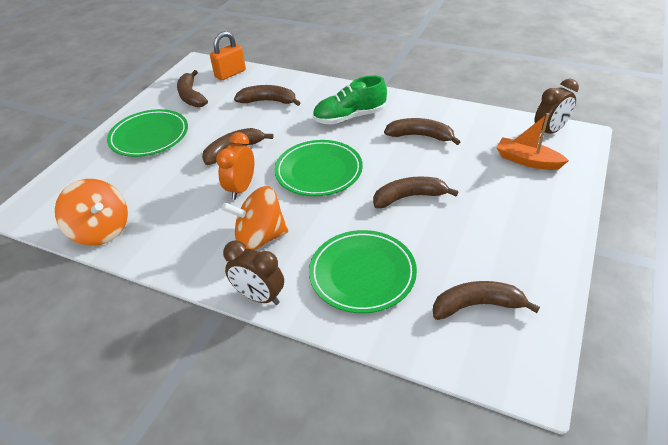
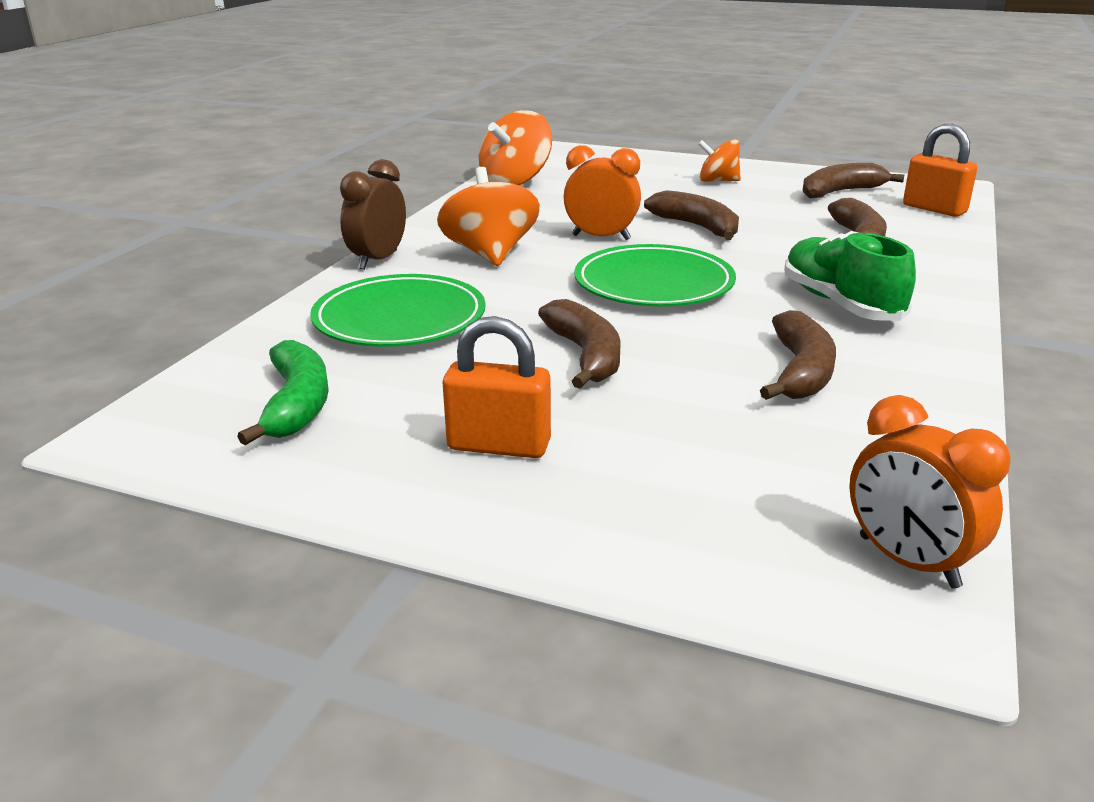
camera: 85 degrees right, 15 degrees down
(149, 136) = (718, 181): green plate -> orange spinning top
(477, 305) = (297, 404): brown banana -> green banana
(502, 224) = (499, 445): none -> orange padlock
(527, 161) = (742, 504): orange boat -> none
(549, 131) = (908, 562): brown clock -> orange clock

